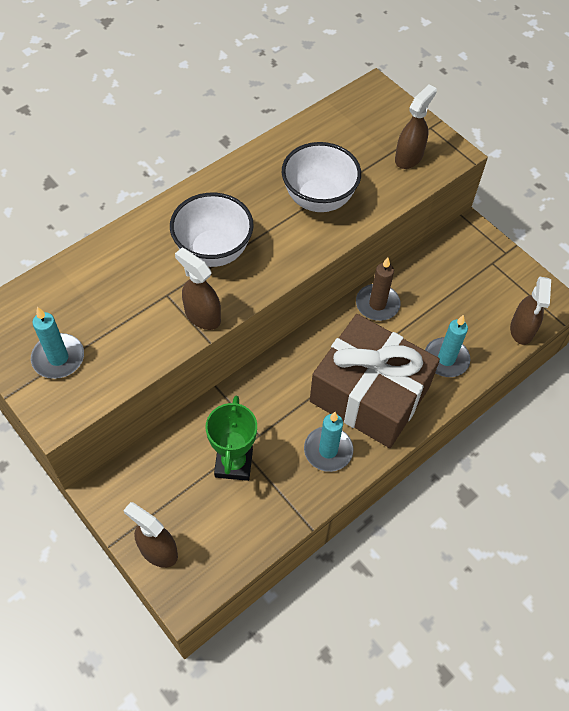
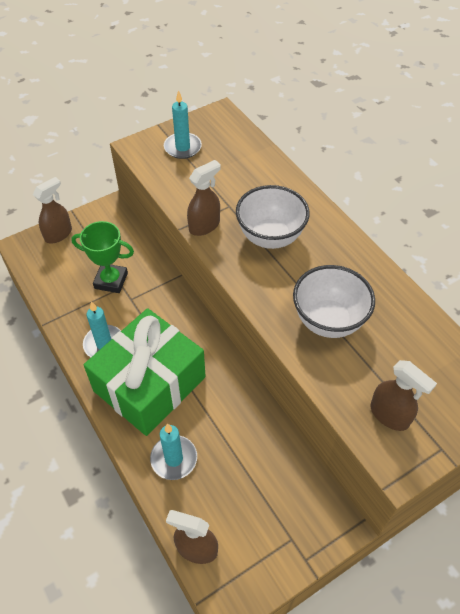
camera: 100 degrees right, 5 degrees down
(369, 394) = (149, 384): brown gift -> green gift
(377, 304) = (247, 407): brown candle -> none

